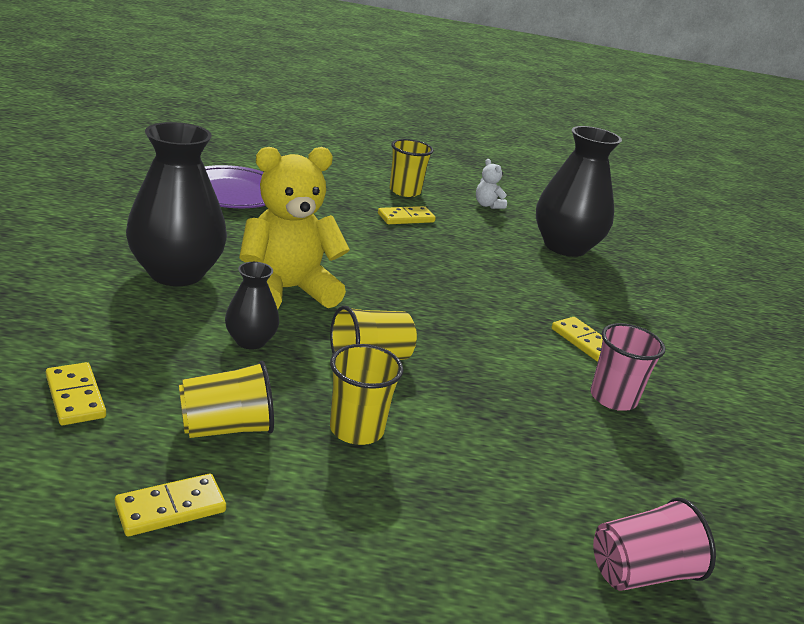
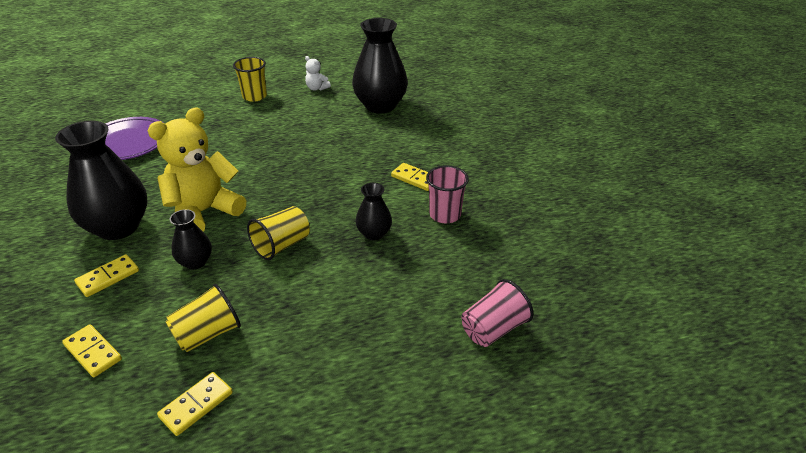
camera: 15 degrees left, 10 degrees up
(356, 429) = (293, 301): yellow cup -> none
(406, 218) = (264, 120): yellow domino -> yellow domino (108, 277)
(501, 387) = (374, 233): none -> black vase

